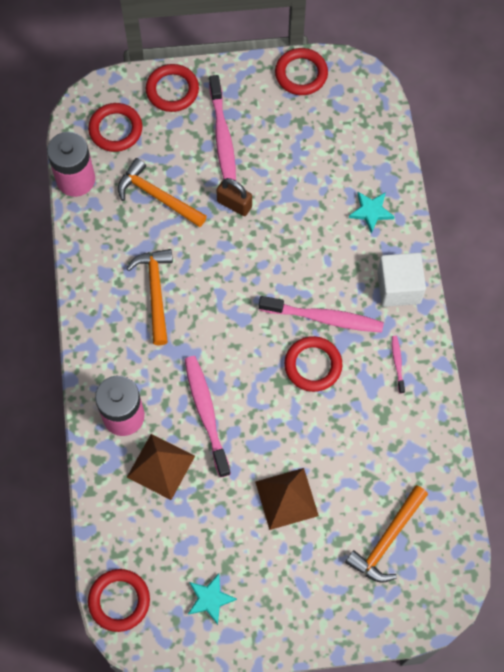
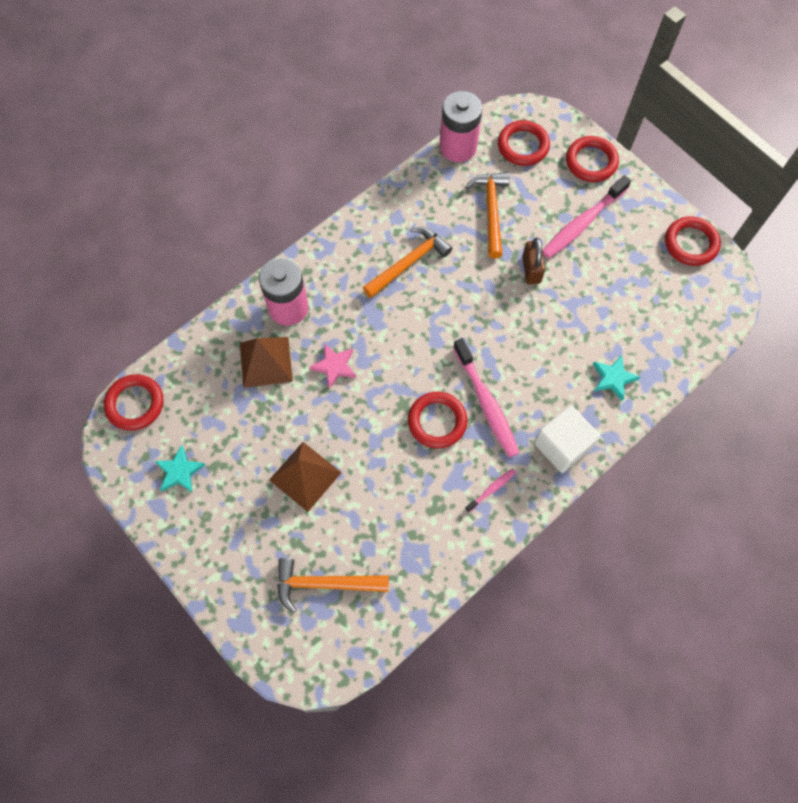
camera: 55 degrees right, 0 degrees up
(206, 413) = (334, 366): pink toothbrush -> pink star

